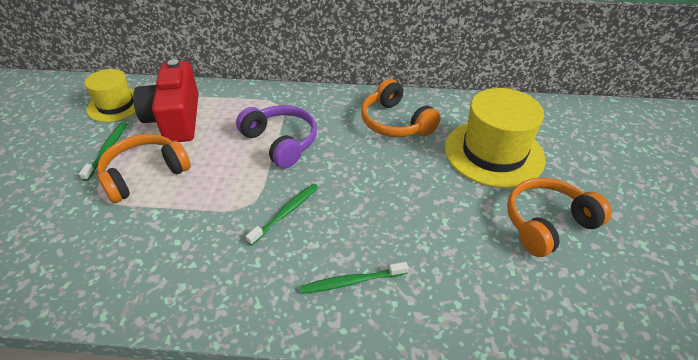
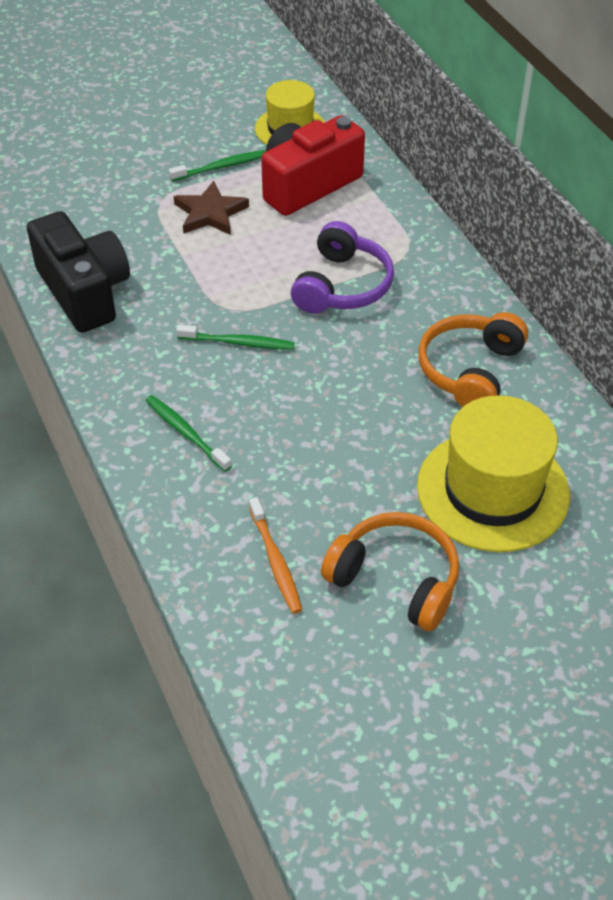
camera: 60 degrees right, 5 degrees up
(141, 286) = (84, 292): none -> black camera
(145, 174) = (210, 213): orange headphones -> brown star
(507, 280) = (275, 561): none -> orange toothbrush

